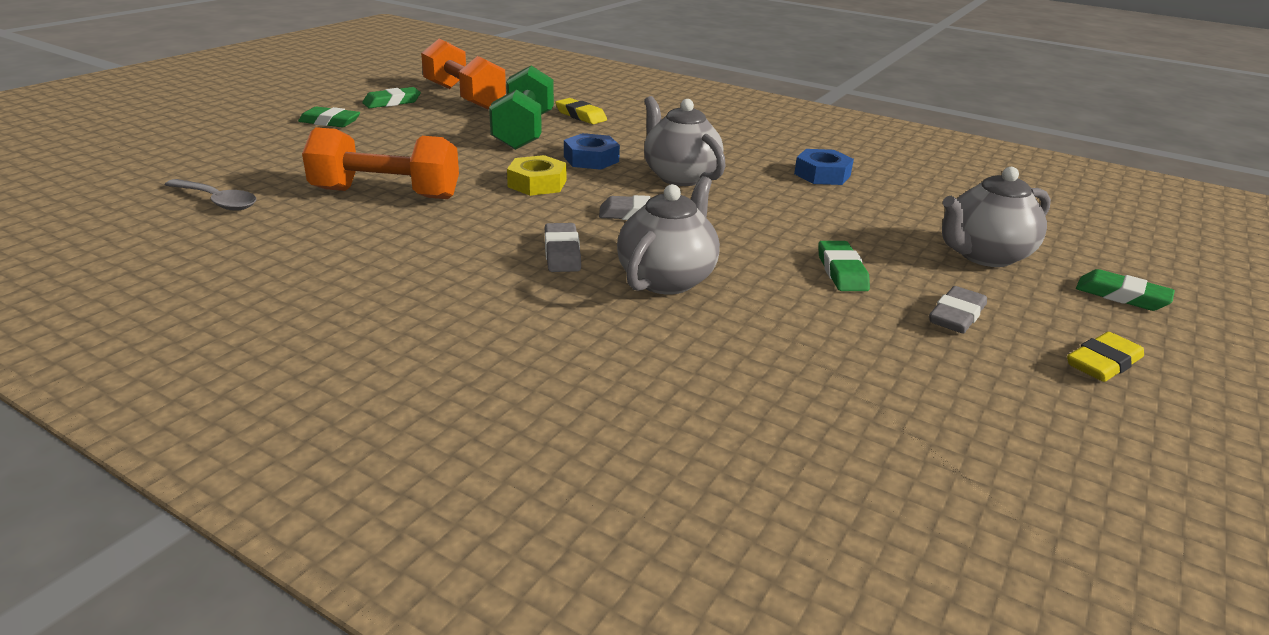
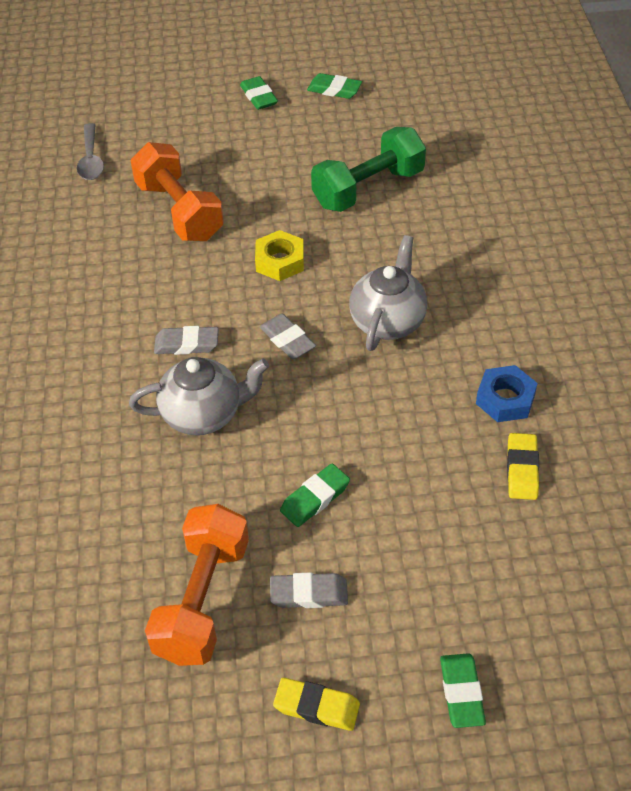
camera: 55 degrees right, 20 degrees up
(464, 97) = (397, 110): orange dumbbell -> orange dumbbell (202, 600)
(562, 253) = (187, 344): grey eraser -> grey eraser turned 45 degrees clockwise
(581, 115) = (446, 191): yellow eraser -> yellow eraser (522, 469)
(591, 159) = (360, 256): blue nut -> none
(984, 256) = (445, 574): grey teapot -> none

